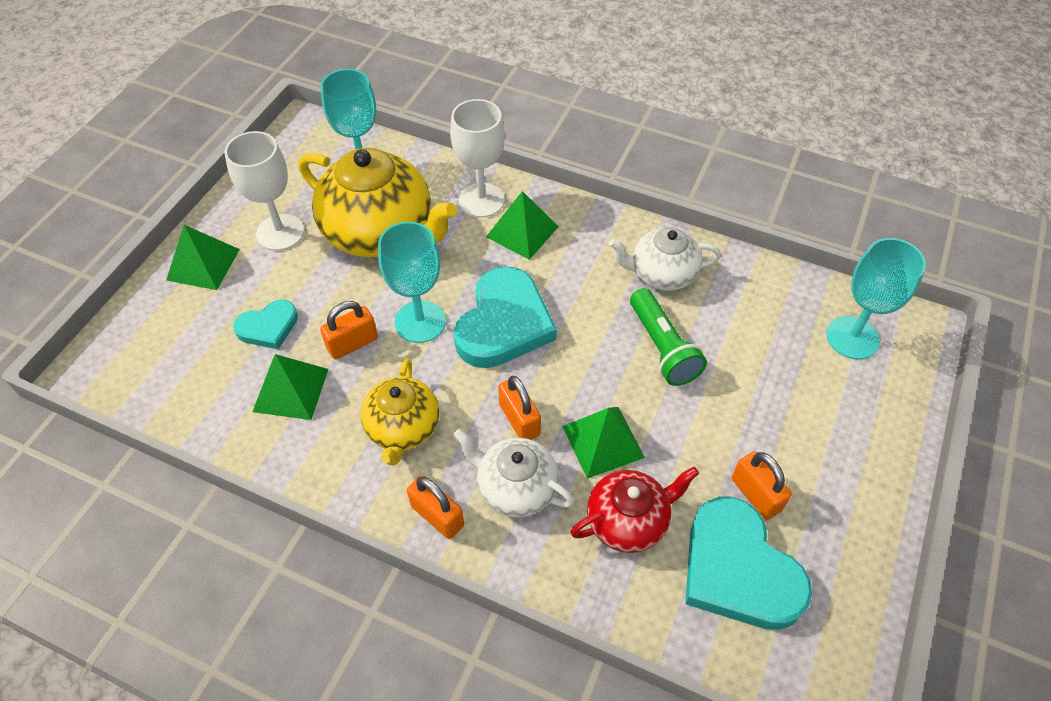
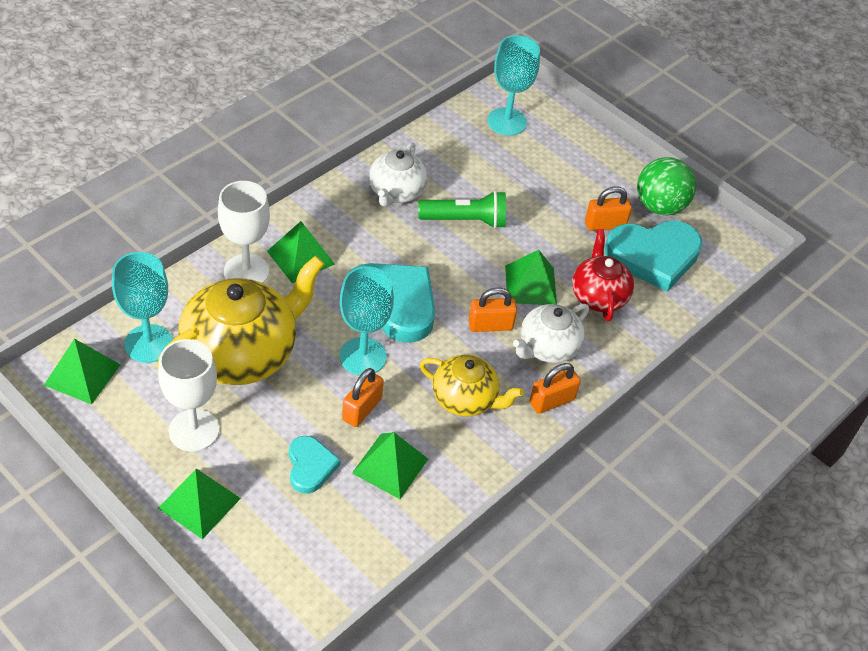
camera: 75 degrees left, 5 degrees down
(312, 144) = (82, 374): none -> green pyramid
(352, 343) = (362, 409): orange padlock -> orange padlock turned 45 degrees clockwise
(836, 553) = (659, 206): none -> green ball

